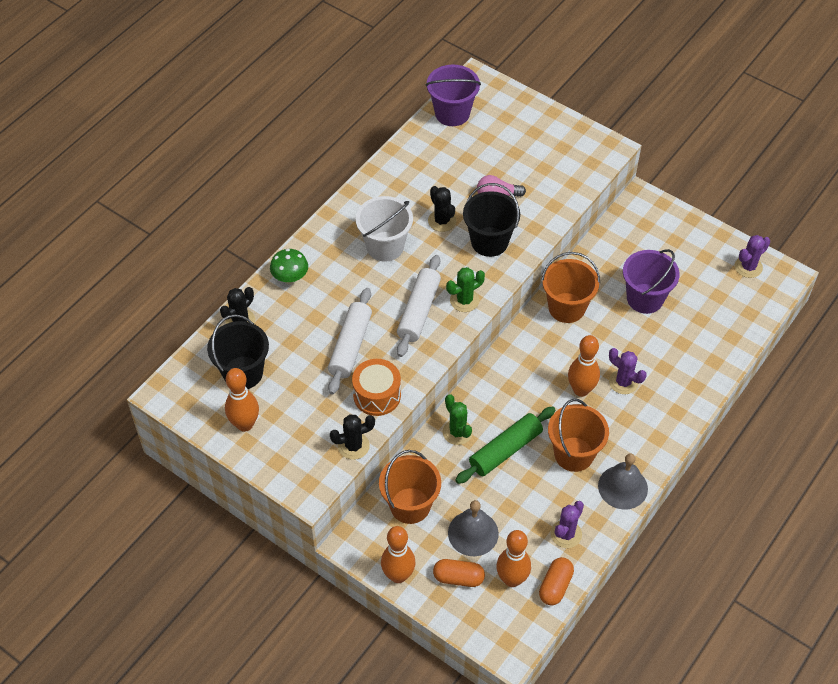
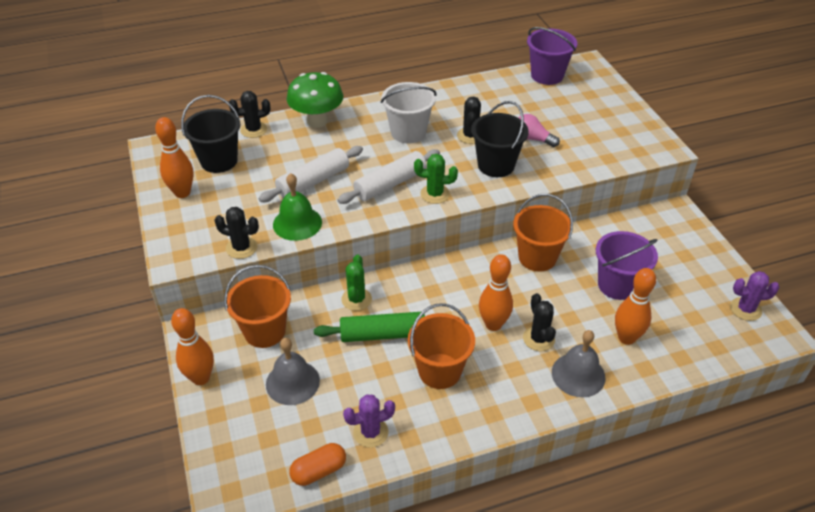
camera: 35 degrees right, 10 degrees down
(290, 278) = (317, 121): green mushroom -> green mushroom, size x1.60
(377, 395) = (297, 223): orange drum -> green bell
(458, 578) = (245, 410): orange capsule -> none
(512, 579) = (287, 440): orange bowling pin -> orange bowling pin (626, 338)
(622, 487) = (460, 424): grey bell -> grey bell (578, 375)
(623, 382) = (538, 339): purple cactus -> black cactus

